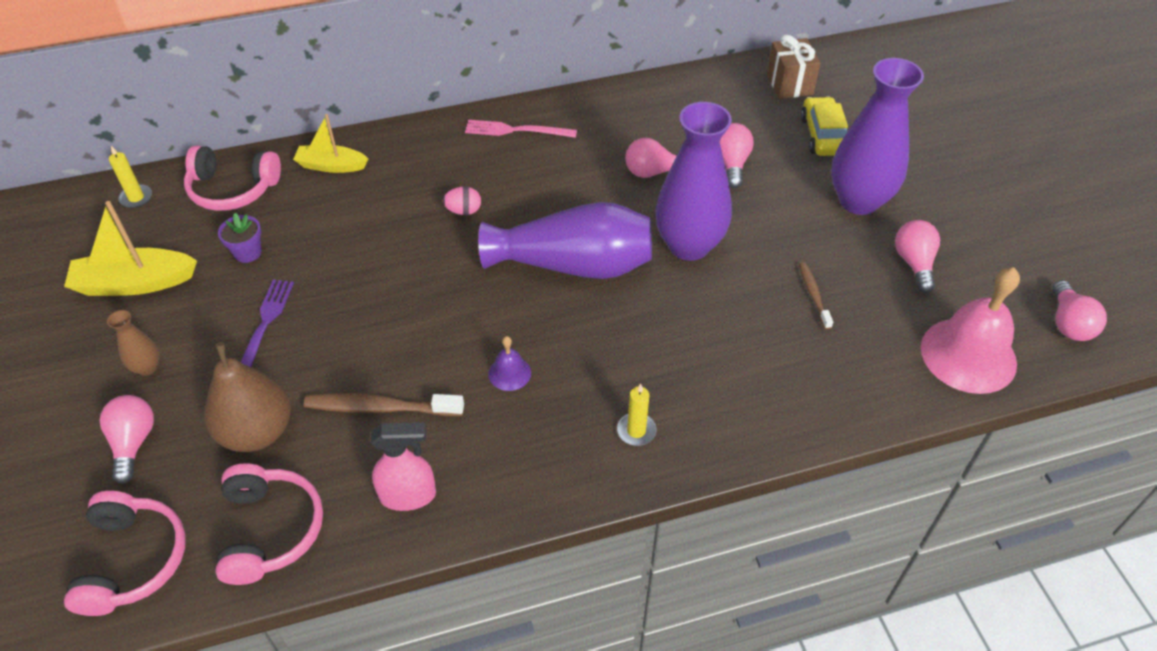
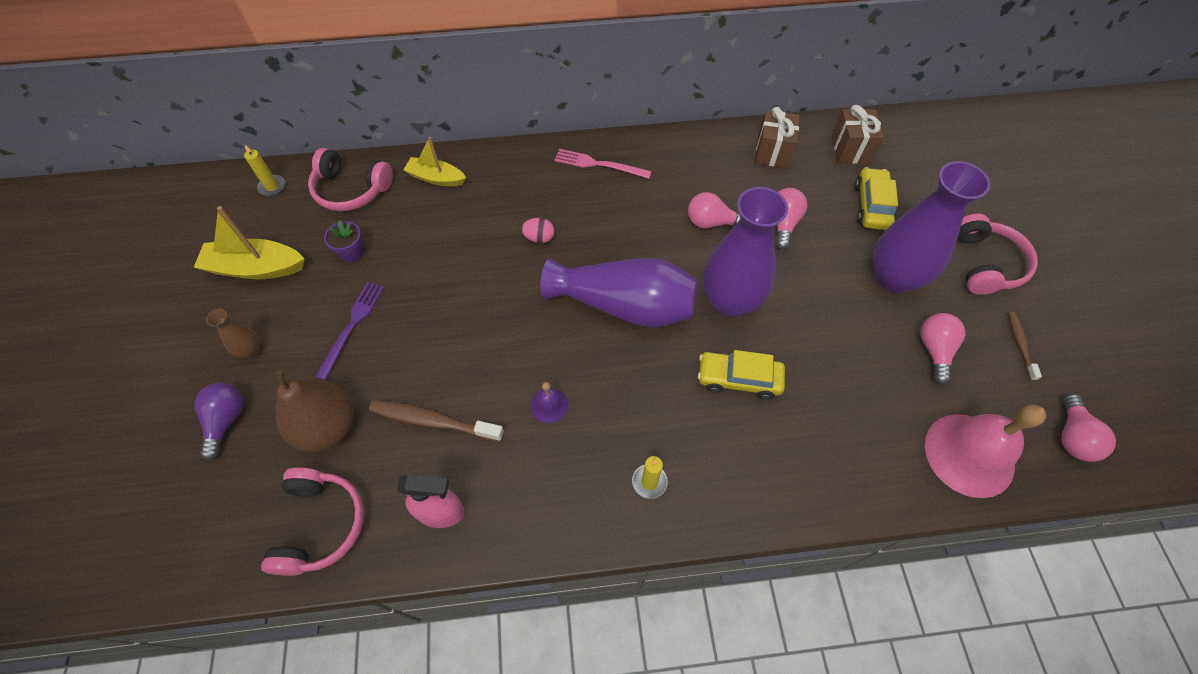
camera: 10 degrees right, 10 degrees up
(133, 443) = (226, 421): pink light bulb -> purple light bulb
(133, 560) = (205, 533): pink headphones -> pink headphones (985, 264)
(706, 96) = (772, 152): none -> brown gift
(713, 319) = (738, 379): none -> yellow car
(813, 295) = (834, 369): brown toothbrush -> brown toothbrush (1020, 344)

